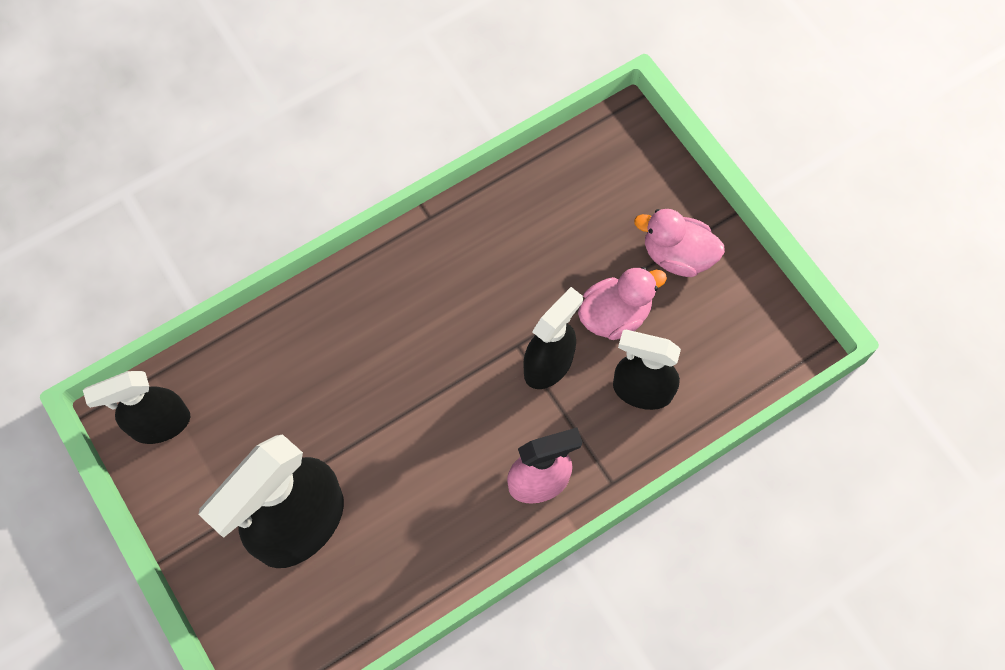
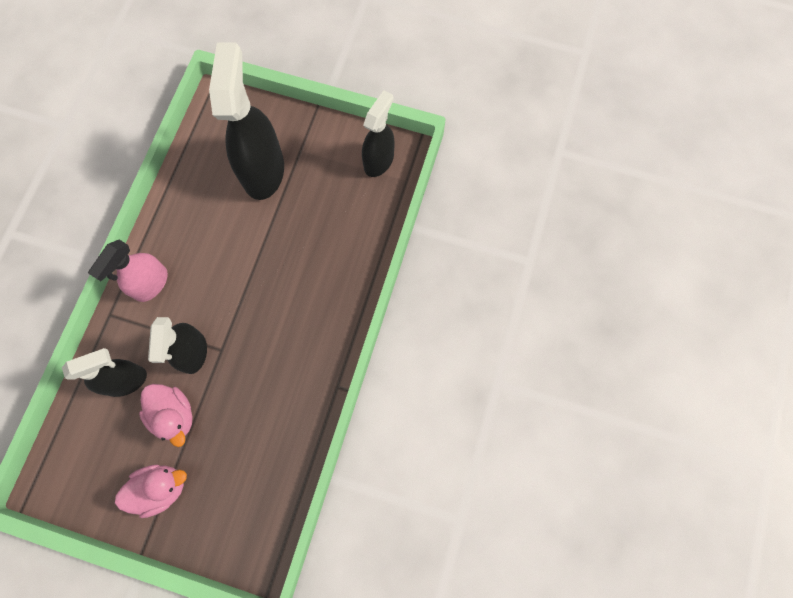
camera: 140 degrees right, 5 degrees up
(615, 315) = (174, 415): pink duck -> pink duck turned 60 degrees counterclockwise

